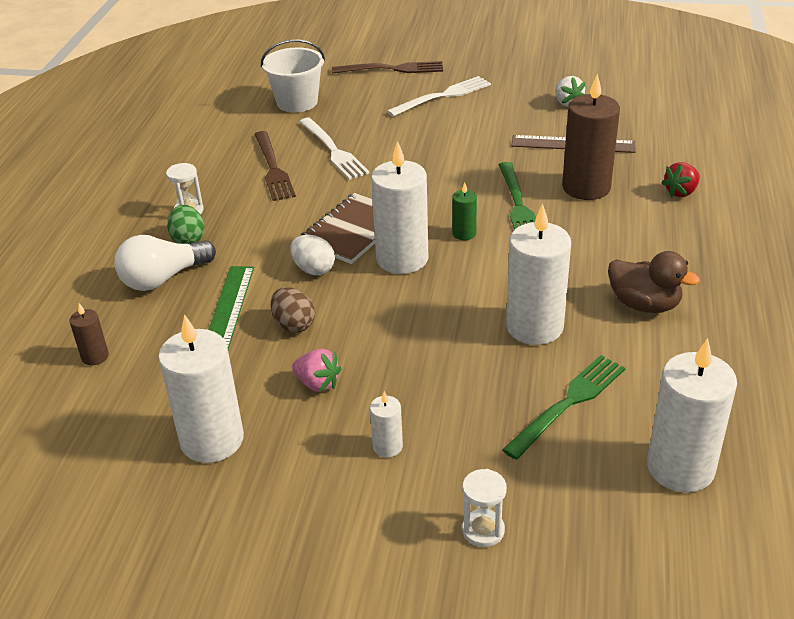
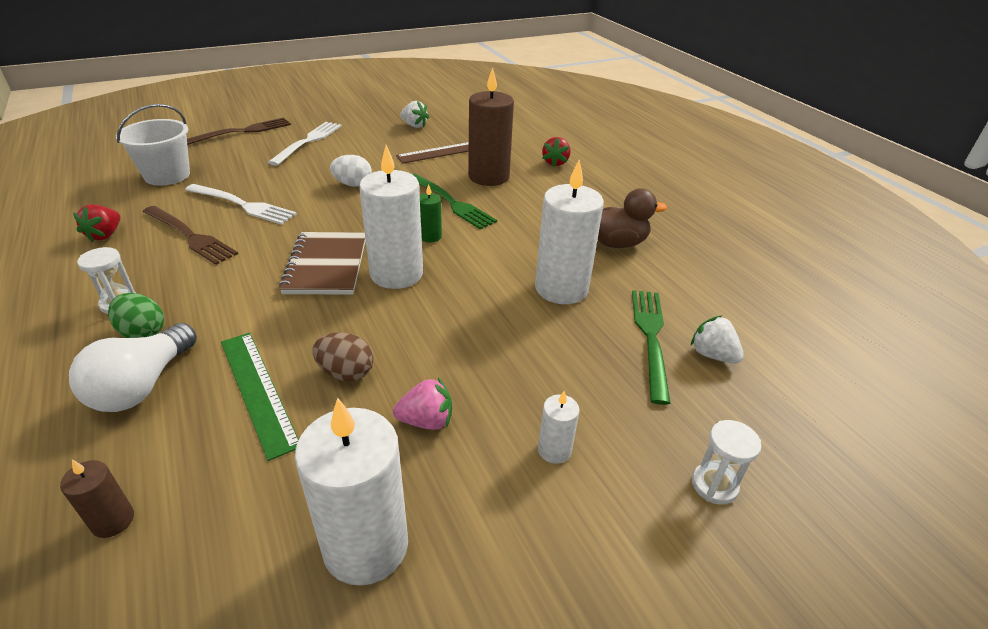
camera: 40 degrees left, 0 degrees up
(216, 148) = (105, 235): none -> red strawberry
(314, 269) = (318, 312): white egg -> white egg (353, 184)
(610, 442) = (712, 355): none -> white strawberry
(680, 468) = (774, 351): white candle -> none

